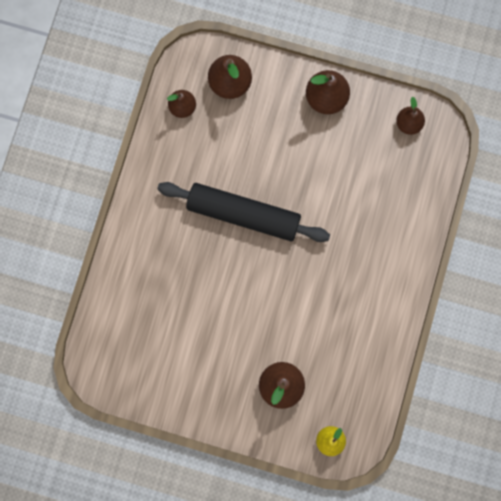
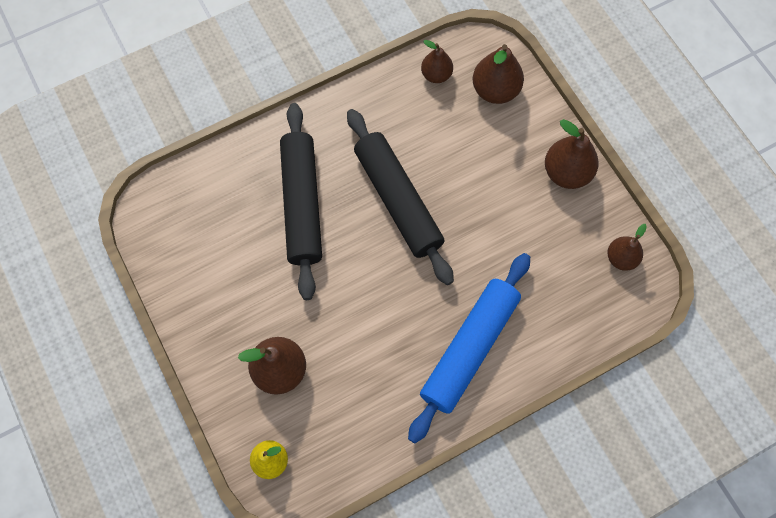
camera: 45 degrees right, 10 degrees down
(188, 274) = (302, 204): none -> black rolling pin
(375, 265) = (469, 348): none -> blue rolling pin

